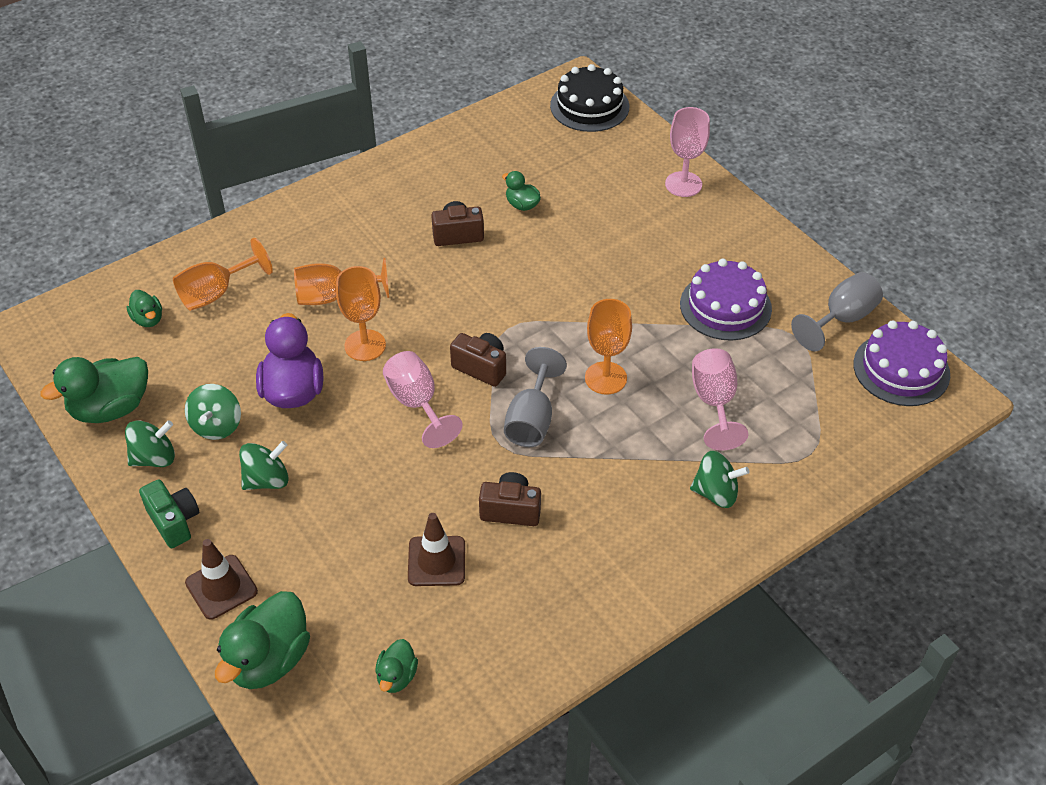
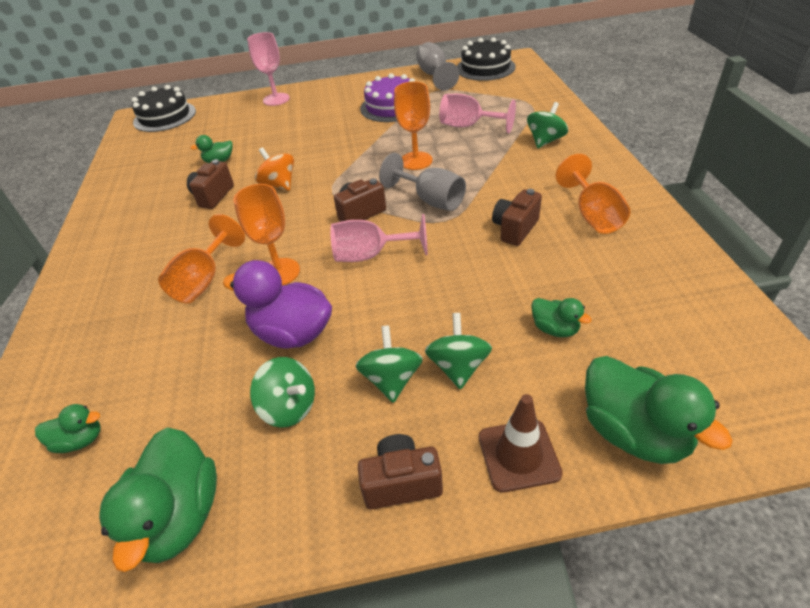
camera: 60 degrees left, 5 degrees down
(154, 458) = (292, 482): green spinning top -> green spinning top (458, 367)
(174, 522) = (401, 482): green camera -> brown camera
(216, 293) = (109, 367): orange goblet -> orange goblet (593, 215)
(397, 676) = (674, 334): green duck -> green duck (555, 329)
(436, 561) = (550, 281): brown traffic cone -> none
(502, 277) = (279, 184): none -> orange spinning top
(901, 369) = (485, 68): purple cake -> black cake

